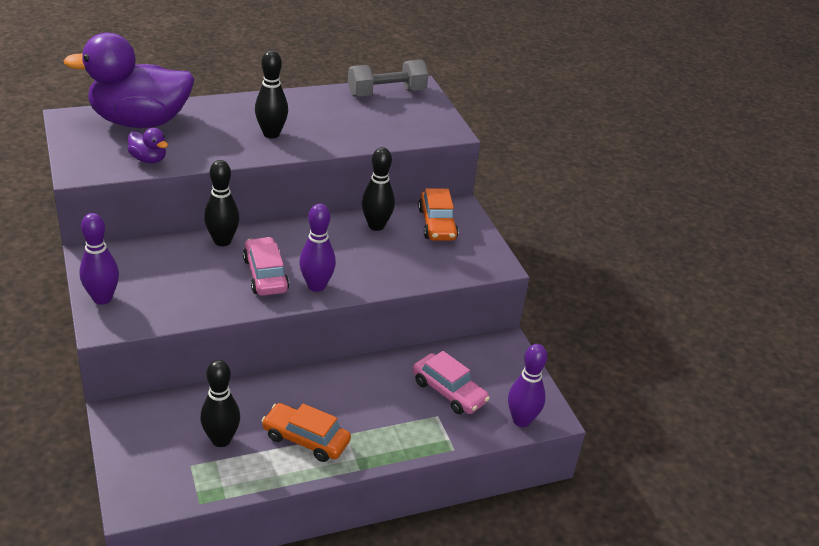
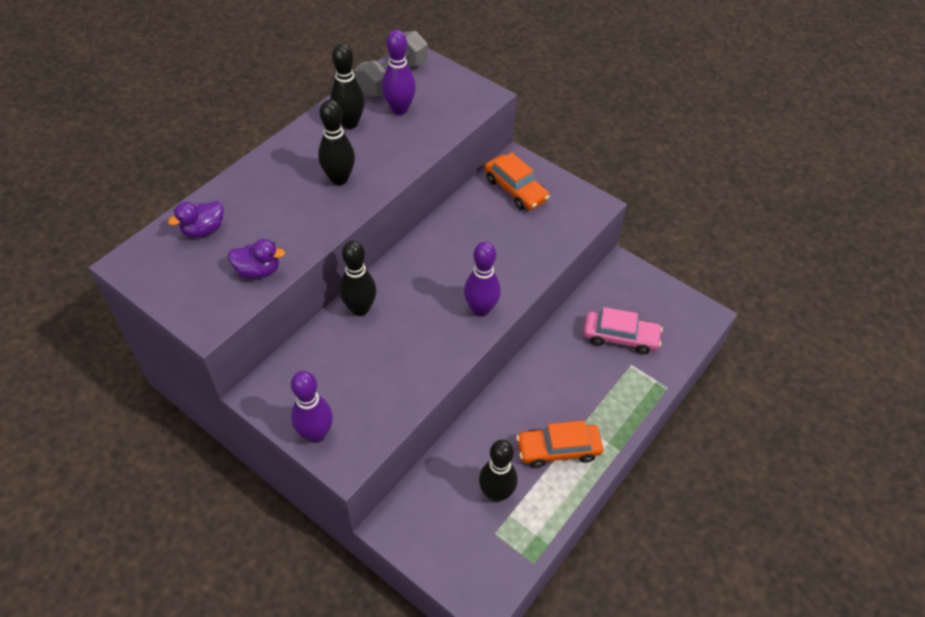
camera: 30 degrees left, 15 degrees up
(140, 122) = (203, 230): purple duck -> purple duck, size x0.40
(265, 275) = (430, 323): pink car -> none
(376, 226) = (470, 218): black bowling pin -> black bowling pin (349, 123)
(521, 420) = (690, 331): purple bowling pin -> purple bowling pin (399, 109)

